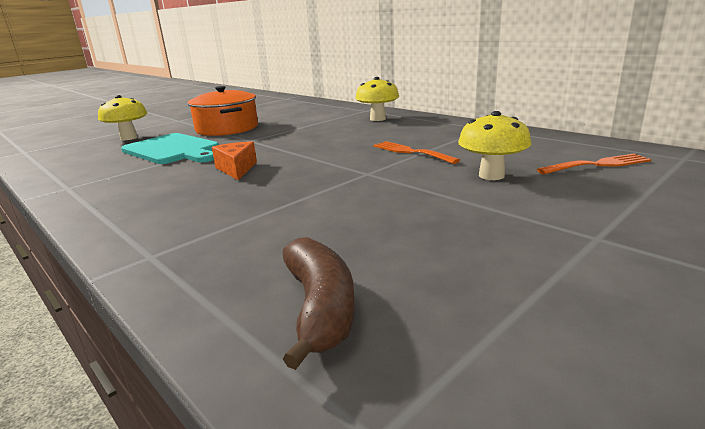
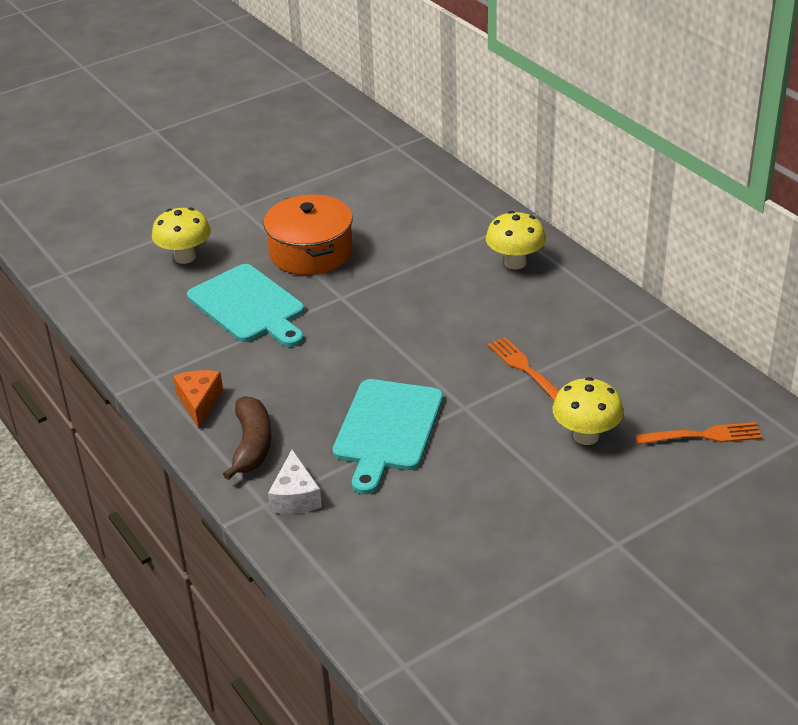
camera: 10 degrees right, 15 degrees up
(191, 245) = (295, 497): none -> white cheese
(236, 169) = (327, 371): orange cheese -> orange cheese (199, 402)
(295, 191) = (386, 430): none -> turquoise cutting board
(320, 308) = (389, 579): brown banana -> brown banana (252, 445)

